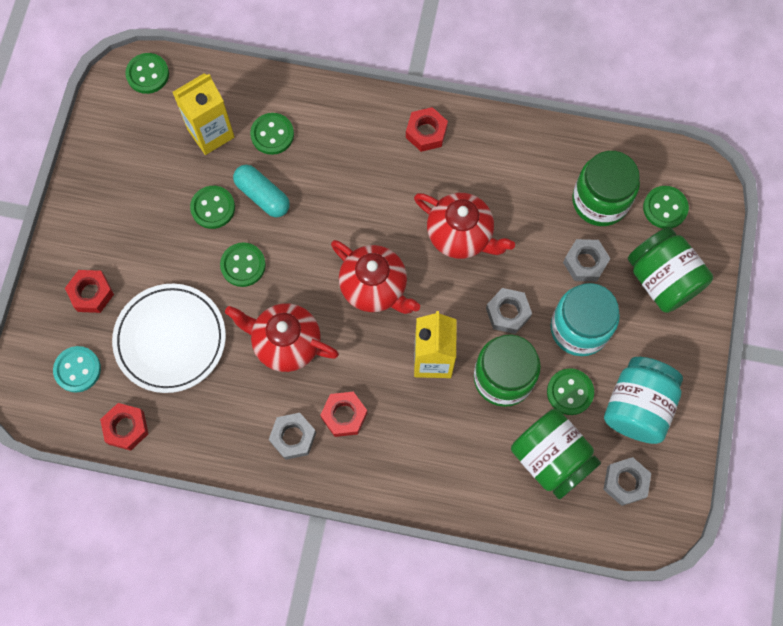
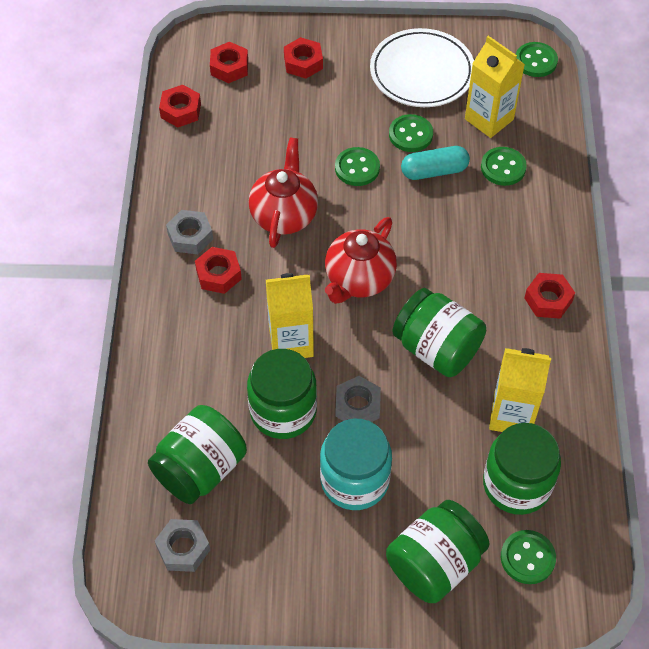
camera: 80 degrees right, 15 degrees down
(77, 369) = (229, 67): turquoise button -> red nut
(170, 339) = (270, 127): white plate -> white plate (422, 72)
(262, 196) = (434, 171): turquoise capsule -> turquoise capsule turned 45 degrees clockwise
(460, 235) = (436, 349): red teapot -> green jar
(536, 189) = (511, 415): none -> yellow carton
(570, 392) = (278, 479): green button -> none
(585, 263) = (435, 477): grey nut -> none
(637, 407) = (273, 552): turquoise jar -> none

